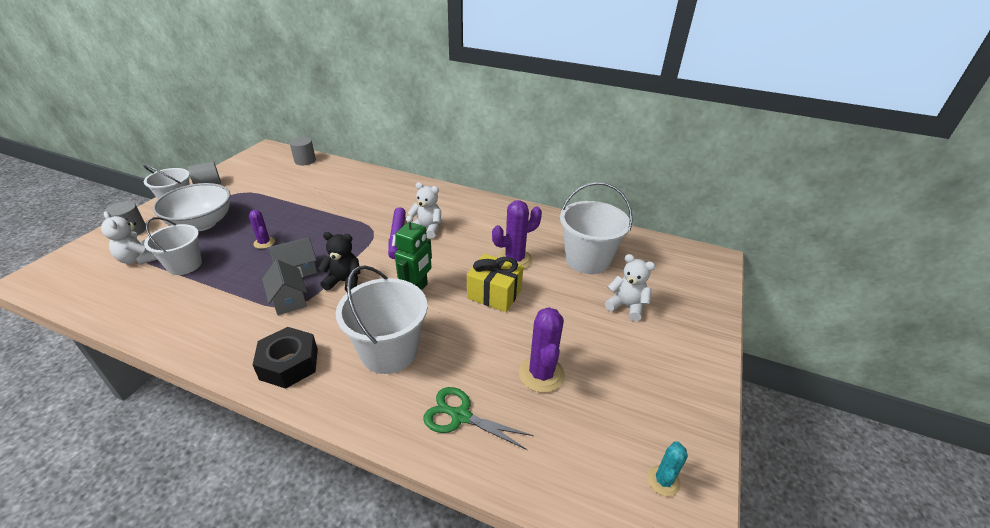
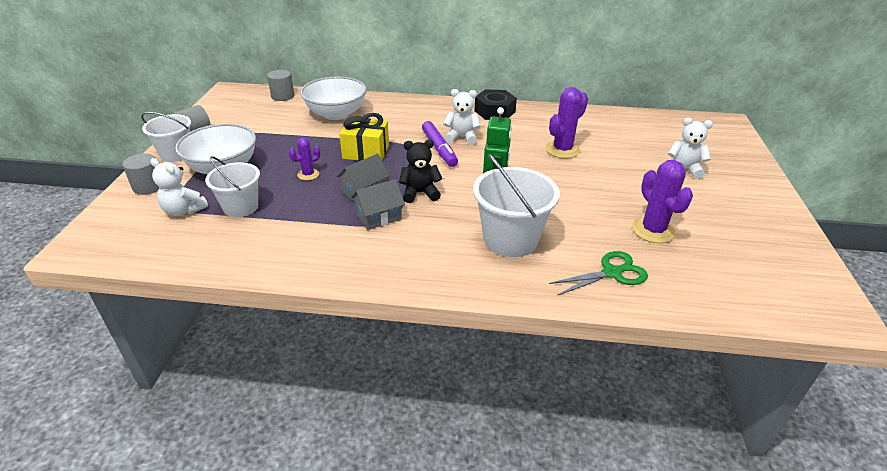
camera: 15 degrees left, 0 degrees up
(264, 243) = (308, 174): purple cactus -> purple cactus turned 75 degrees counterclockwise
(289, 299) = (379, 217): grey house -> grey house turned 75 degrees counterclockwise
(289, 364) = (426, 266): black nut -> black nut (494, 111)
(335, 185) = (336, 114): none -> white bowl
(460, 416) = (611, 273): green scissors -> green scissors turned 150 degrees clockwise
(494, 294) = (566, 179): yellow gift -> yellow gift (366, 152)
(587, 260) = (625, 140): white bucket -> none
(663, 481) = (797, 281): turquoise cactus -> none

